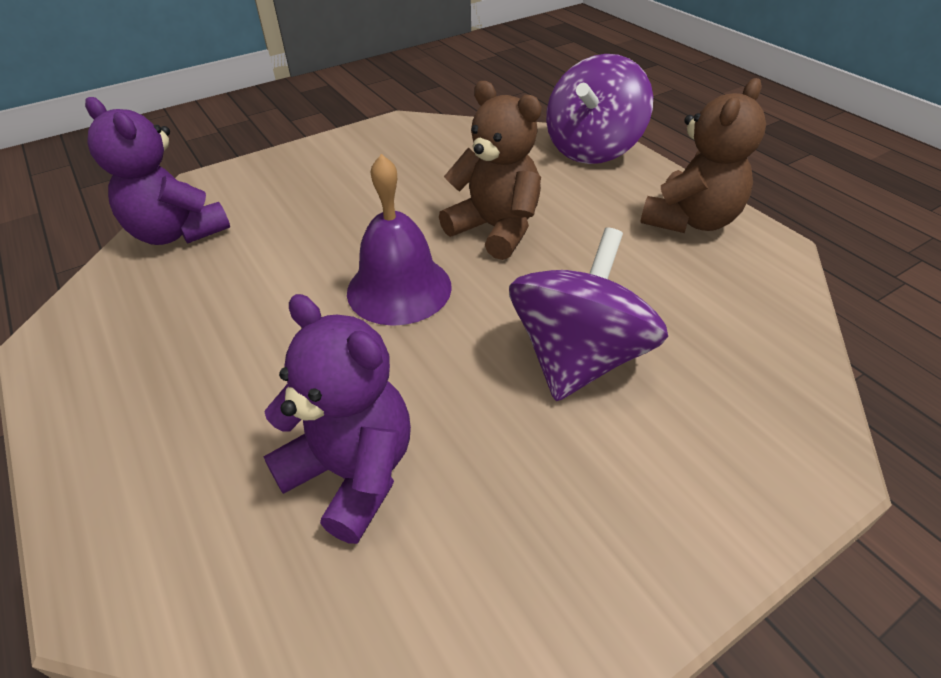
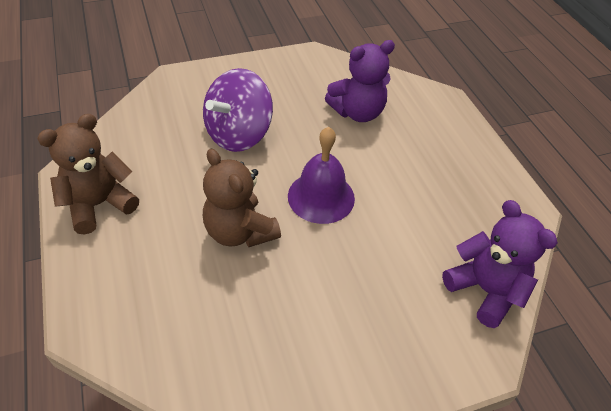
camera: 170 degrees left, 5 degrees up
(352, 473) = (357, 112): purple teddy bear -> purple teddy bear turned 75 degrees counterclockwise
(592, 149) = (99, 313): purple spinning top -> none

